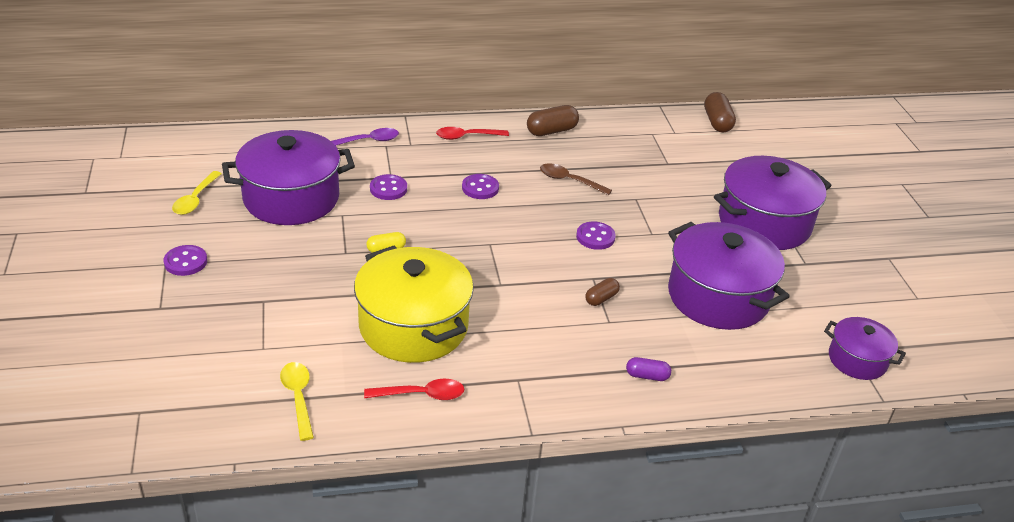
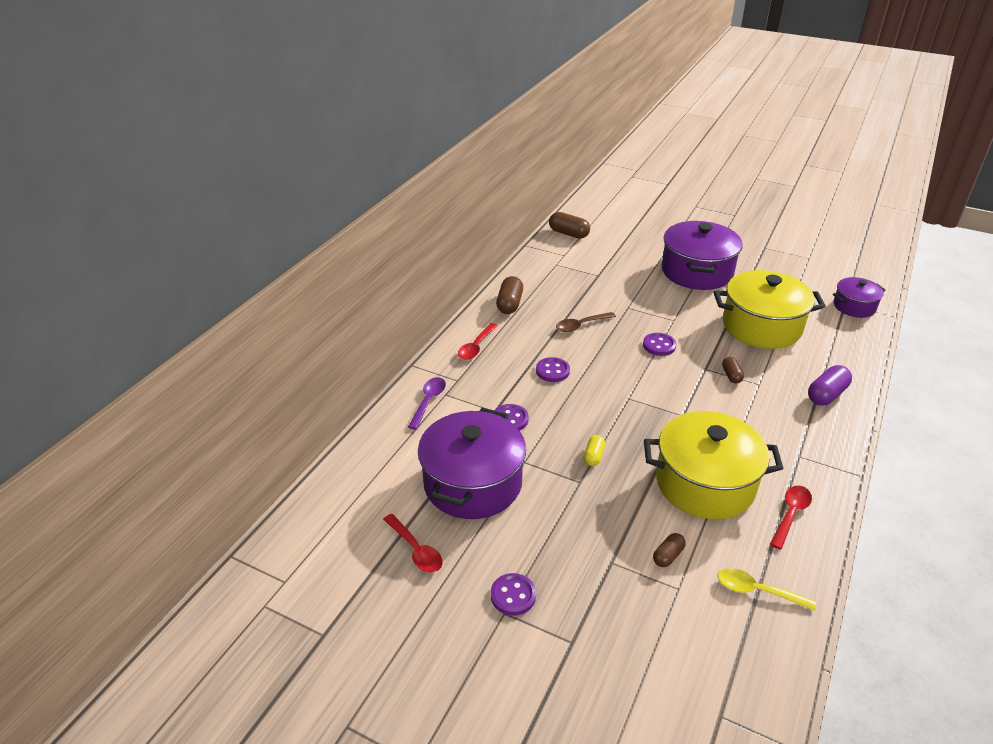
camera: 50 degrees left, 0 degrees up
(195, 199) = (416, 550): yellow spoon -> red spoon
(297, 331) = (668, 556): none -> brown capsule
(647, 376) = (826, 395): purple capsule -> purple capsule, size x1.67
(718, 297) = (761, 326): purple pot -> yellow pot

